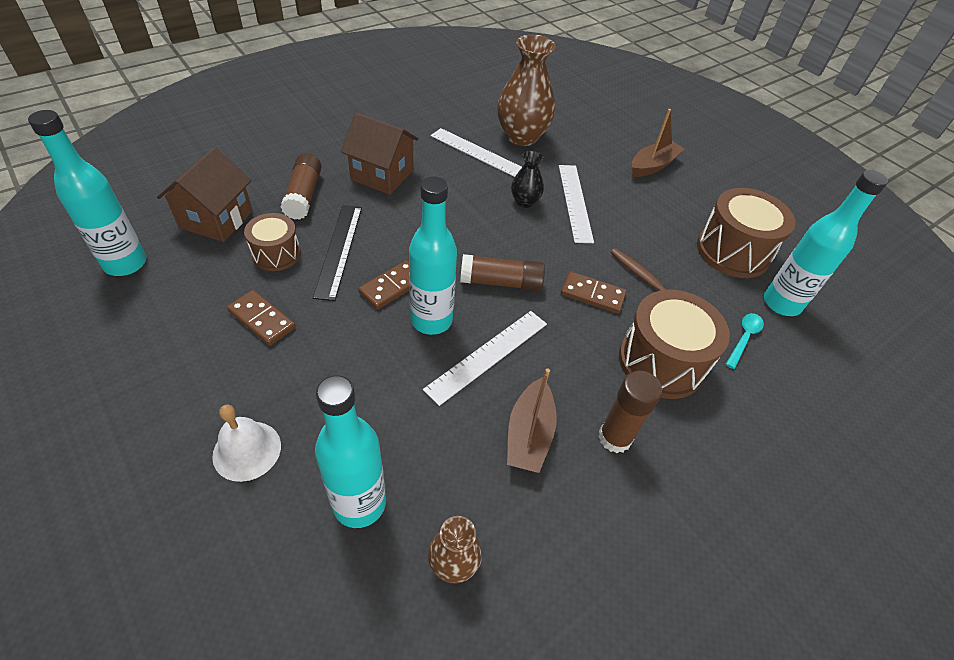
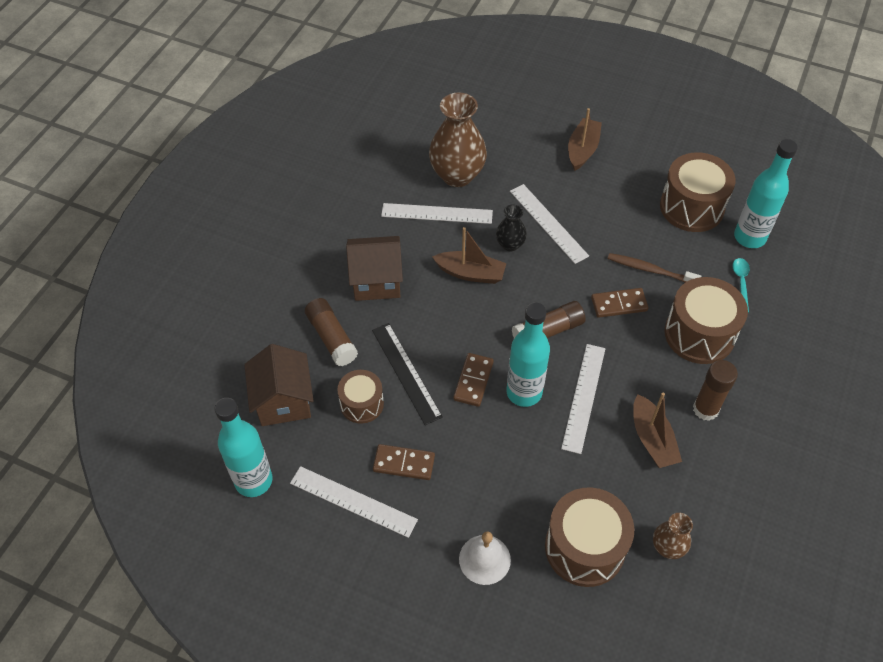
camera: 25 degrees left, 5 degrees up
(185, 325) = (353, 501): none -> white ruler
(359, 503) = (584, 547): turquoise bottle -> brown drum
(469, 206) = (470, 273): none -> brown boat

